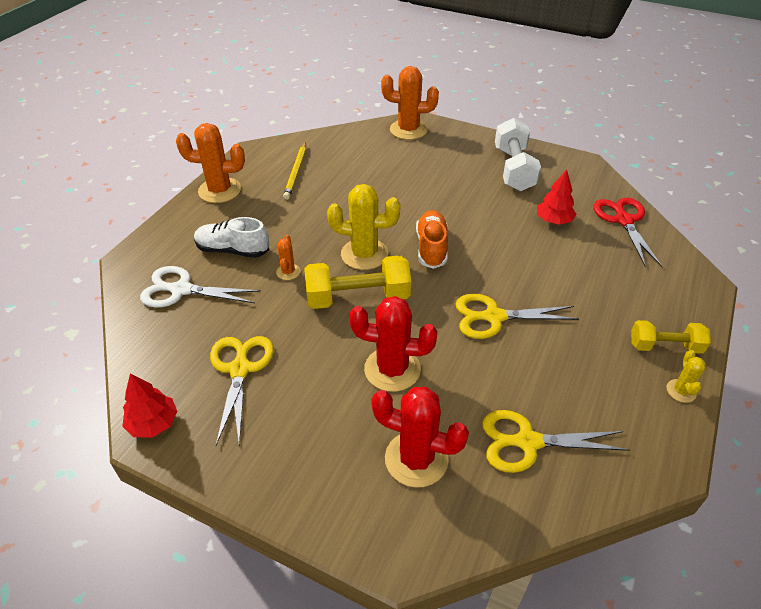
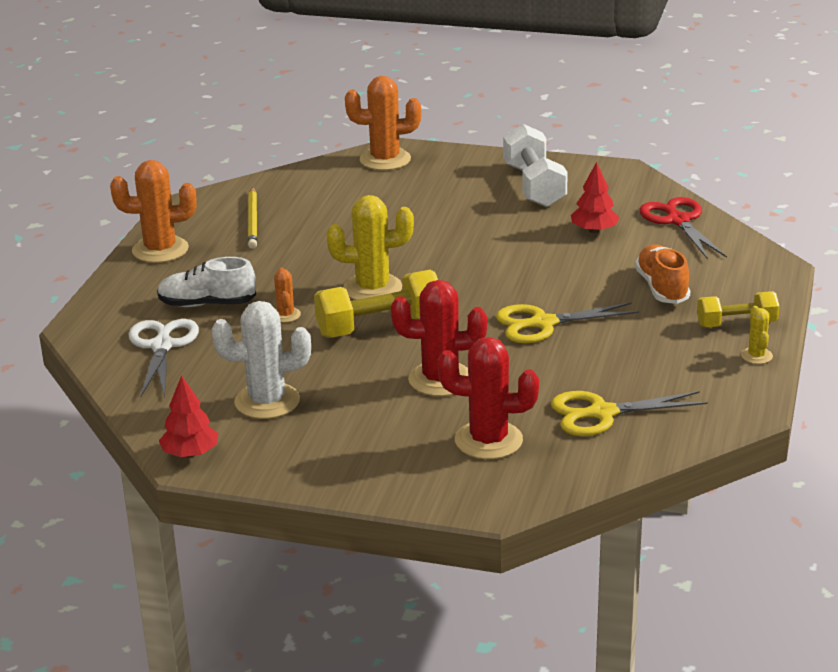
camera: 10 degrees left, 15 degrees down
(181, 290) = (162, 346): white scissors -> white scissors turned 90 degrees clockwise
(240, 369) = (267, 401): yellow scissors -> white cactus
(431, 247) = (452, 273): orange shoe -> orange shoe (662, 288)

